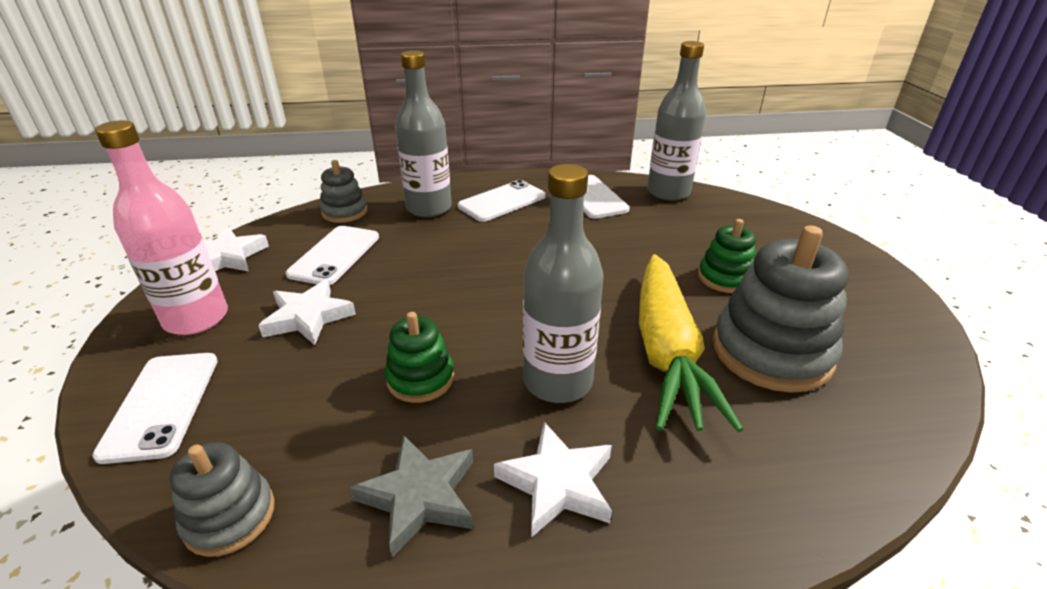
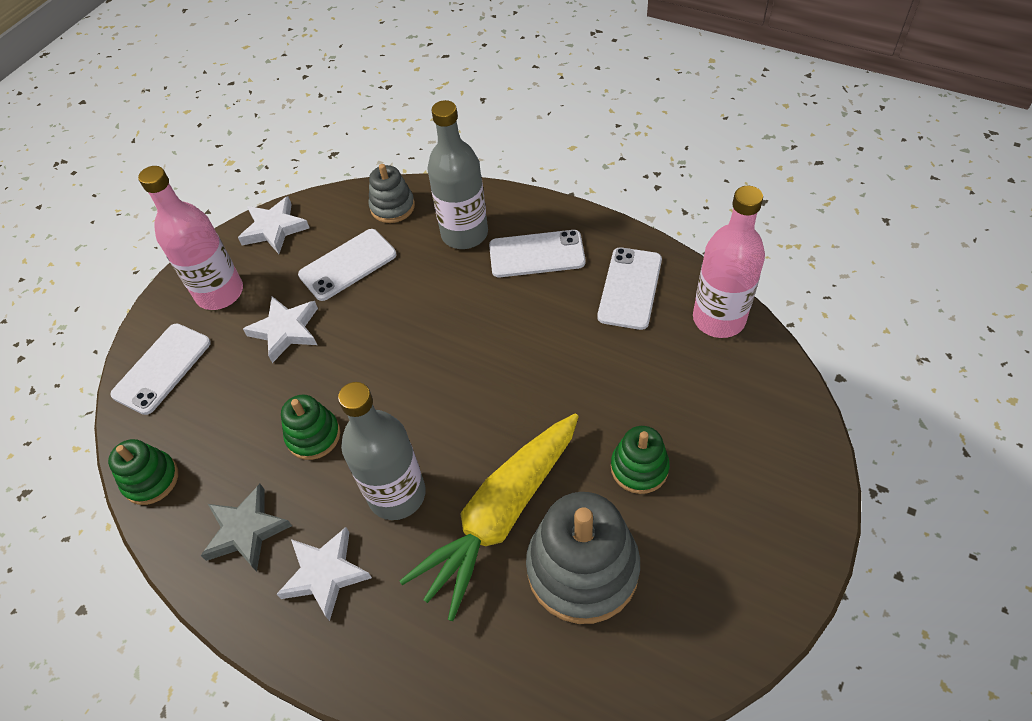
camera: 40 degrees right, 20 degrees up
(229, 516) = (151, 479): grey stacking toy -> green stacking toy
(668, 192) = (718, 319): grey bottle -> pink bottle

